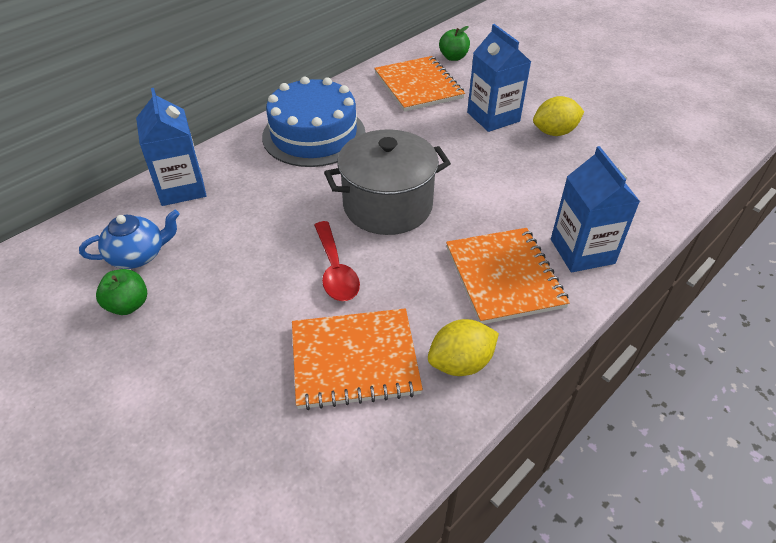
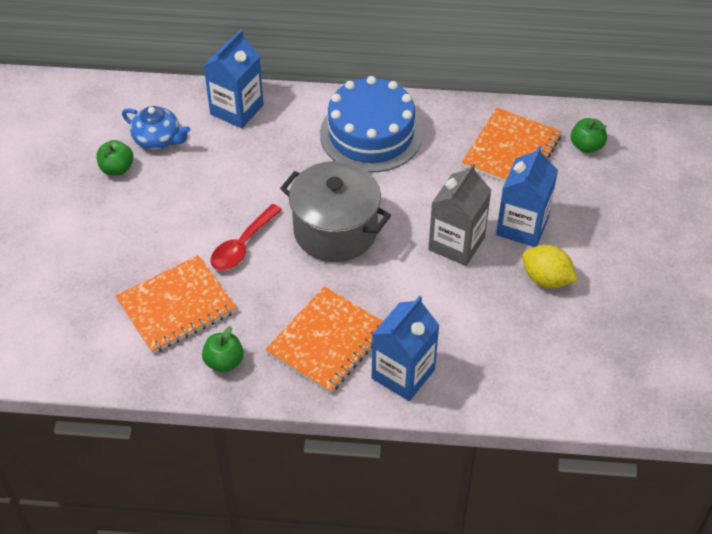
camera: 50 degrees right, 5 degrees up
(354, 360) = (177, 306): orange notebook -> orange notebook turned 75 degrees counterclockwise
(460, 363) = (224, 362): yellow lemon -> green apple
(475, 153) = (456, 243): none -> grey carton

